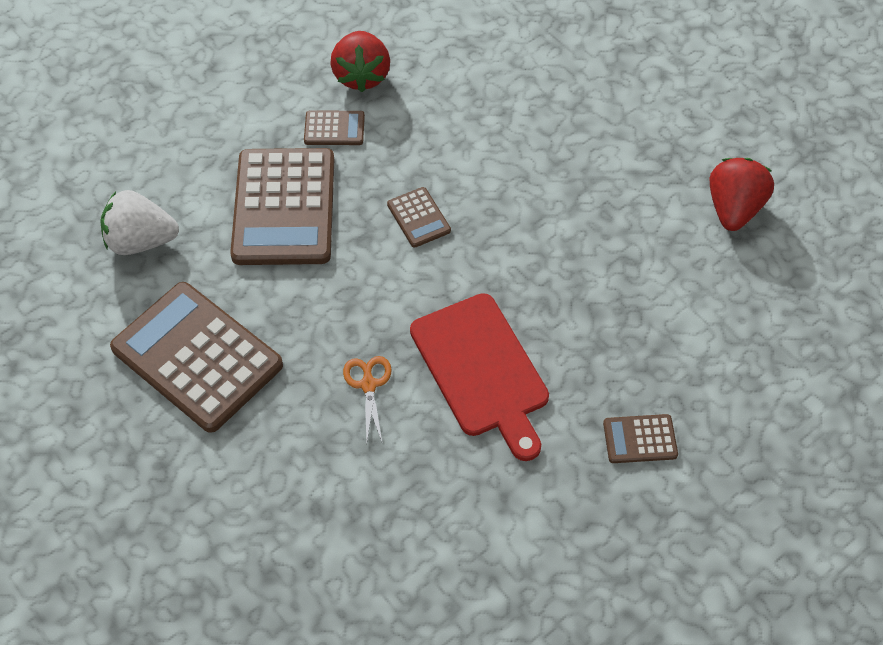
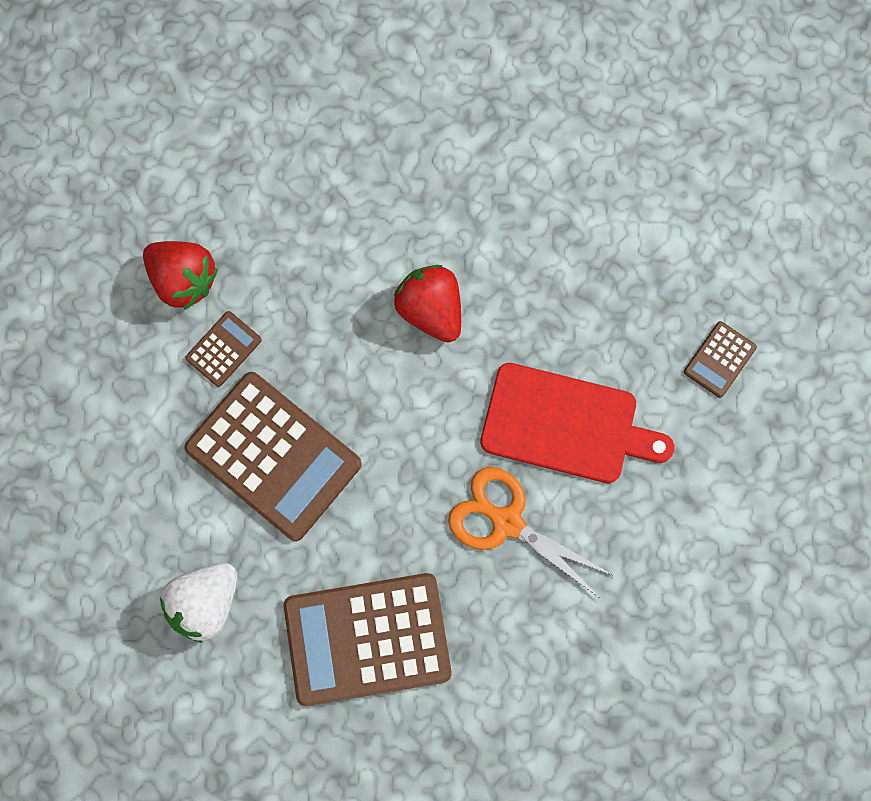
camera: 50 degrees left, 20 degrees up
(368, 385) = (507, 522): orange scissors -> orange scissors, size x1.72
(418, 218) = (380, 355): brown calculator -> none
(733, 209) = (582, 106): red strawberry -> red strawberry (431, 310)

